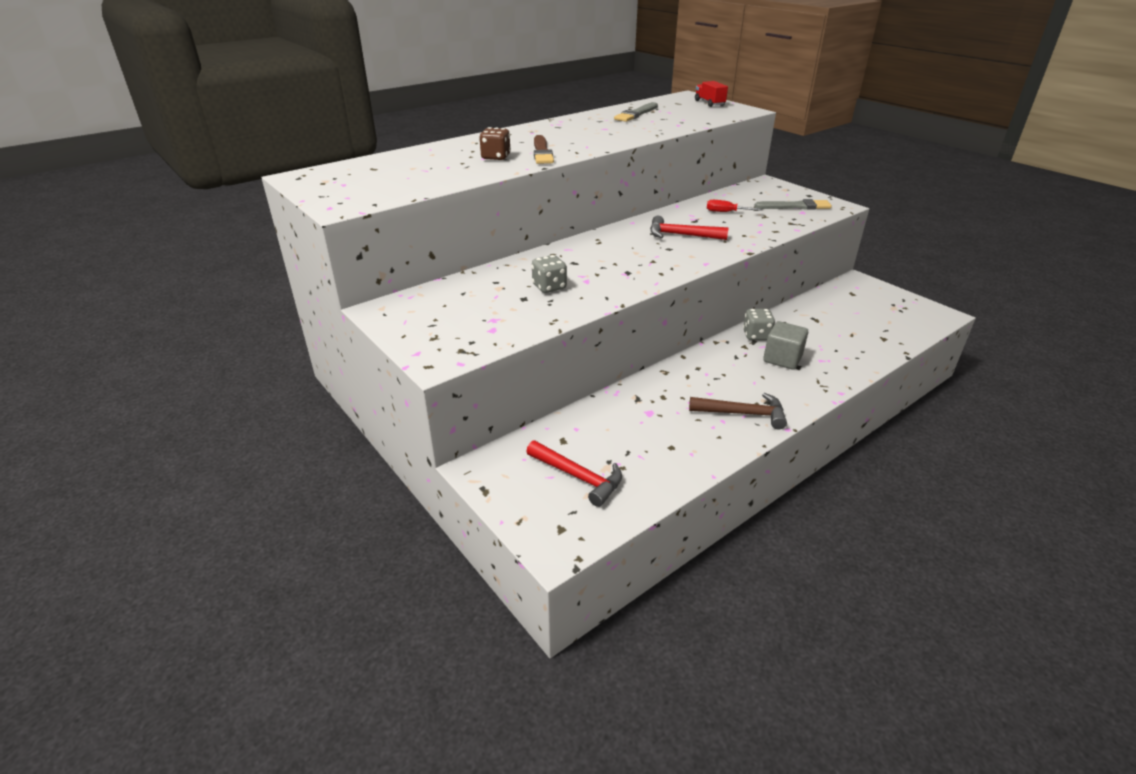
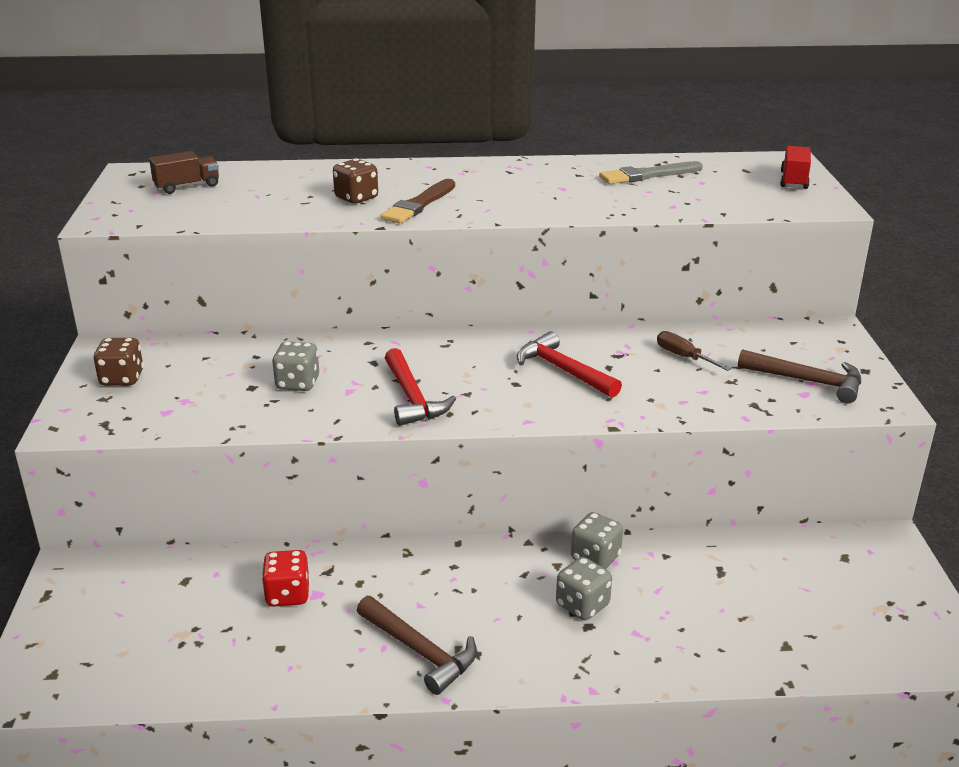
camera: 35 degrees right, 5 degrees down
(361, 176) = (187, 186): none -> brown truck
(426, 322) = (122, 379): none -> brown dice
(578, 477) = (142, 629): red hammer -> red hammer (412, 398)
(634, 420) = (288, 595): none -> red dice
(726, 212) = (684, 357): red screwdriver -> brown screwdriver
(782, 359) = (582, 605): grey cube -> grey dice
(795, 206) = (808, 381): grey brush -> brown hammer

